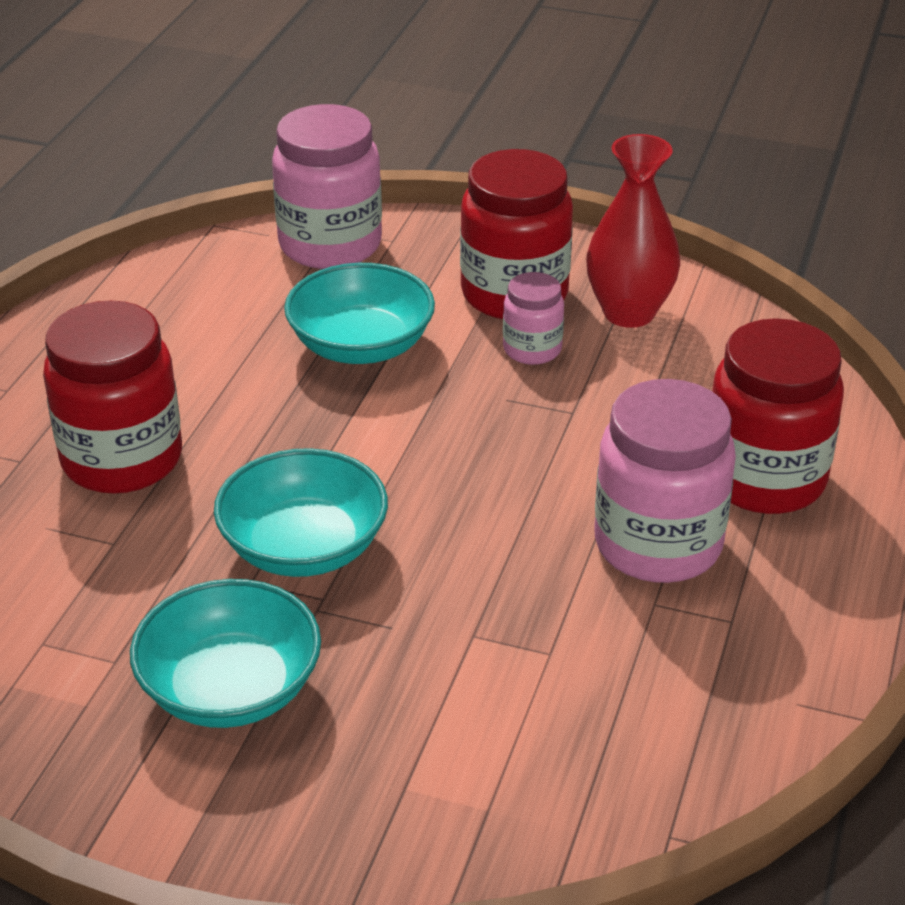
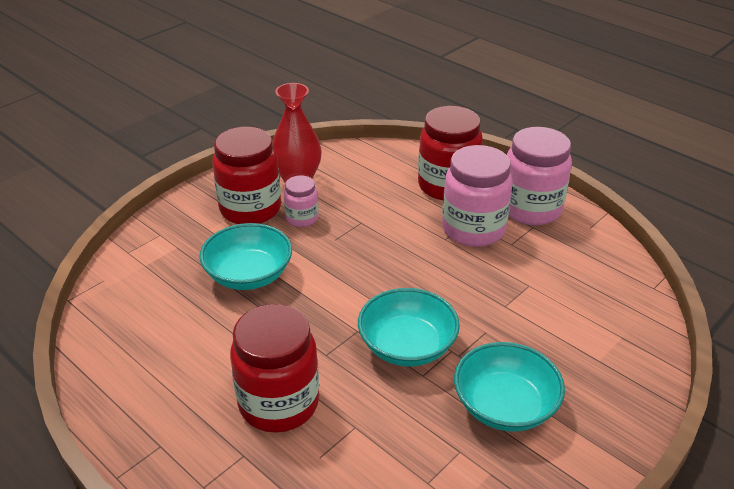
camera: 65 degrees left, 0 degrees up
(330, 245) = (141, 258): pink jar -> pink jar (531, 209)

